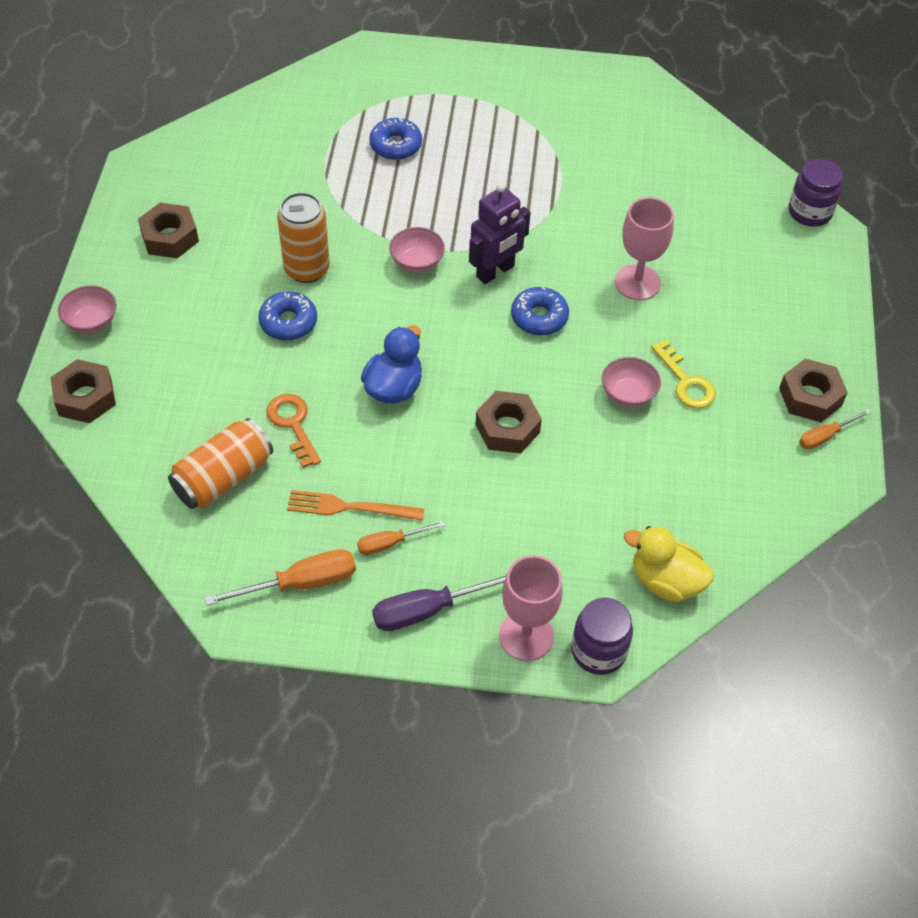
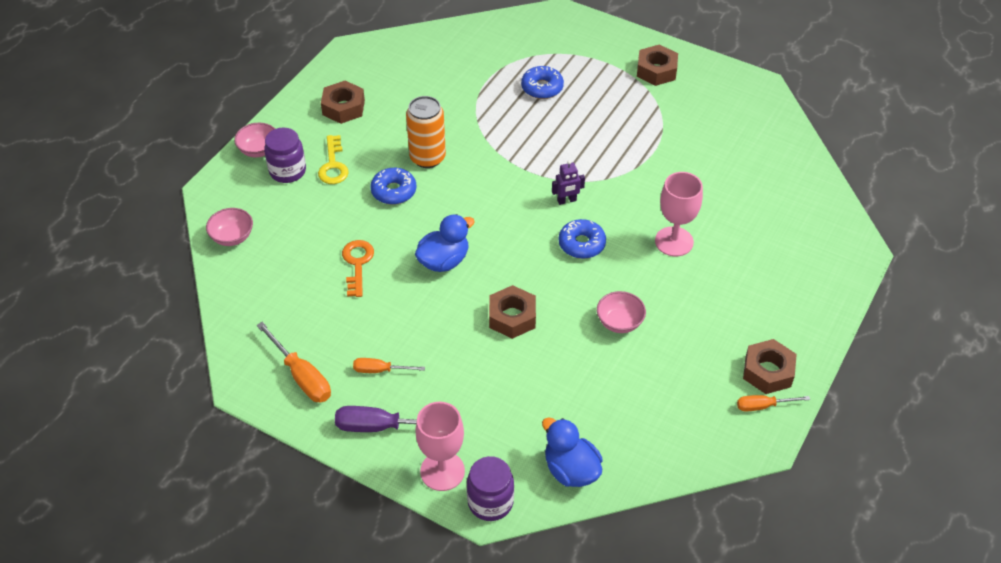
camera: 25 degrees right, 5 degrees down
(85, 398) = (227, 200): brown nut -> brown nut (656, 71)
(223, 477) = (289, 285): orange can -> none
(300, 583) = (301, 376): orange screwdriver -> orange screwdriver turned 45 degrees clockwise
(350, 507) = (365, 335): orange fork -> none
(417, 262) = (511, 176): pink bowl -> pink bowl (232, 237)
(495, 272) = (566, 201): purple robot -> purple robot, size x0.58
(665, 581) = (571, 470): yellow duck -> blue duck
(686, 382) = (671, 328): yellow key -> yellow key (333, 165)
(809, 212) = (849, 230): purple jar -> purple jar (287, 171)

